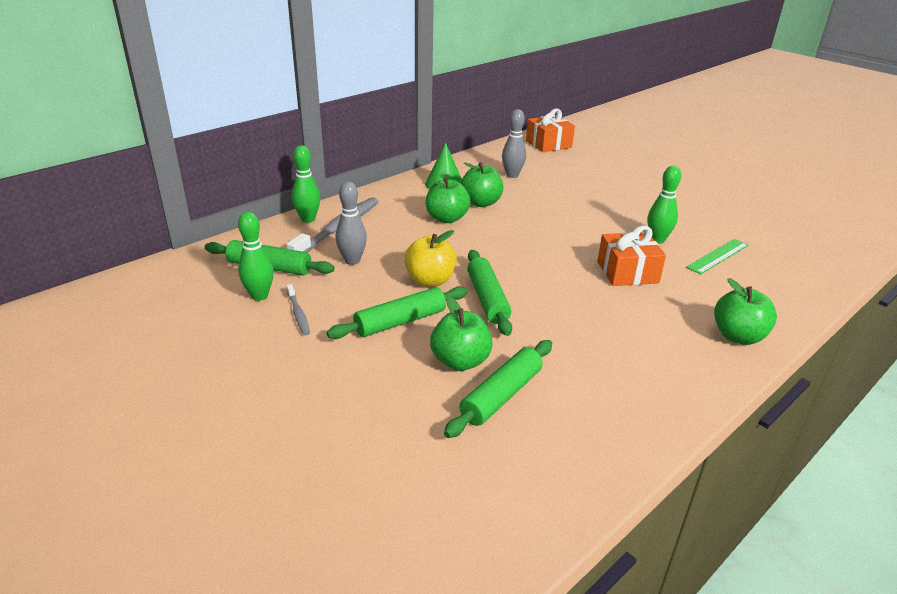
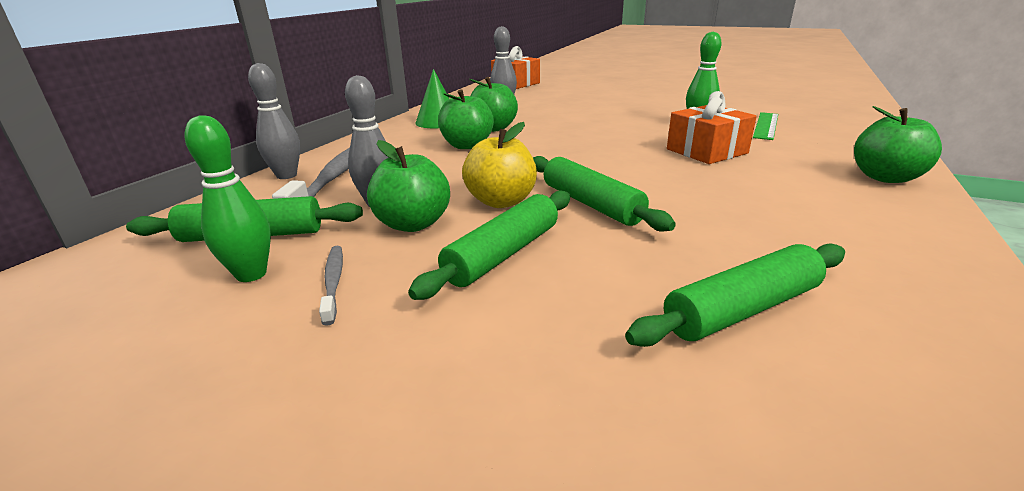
camera: 20 degrees left, 5 degrees down
(298, 313) = (333, 282): grey toothbrush -> grey toothbrush turned 150 degrees counterclockwise
(308, 219) = (286, 175): green bowling pin -> grey bowling pin
(460, 361) = (635, 281): green apple -> green apple (413, 224)
(501, 395) = (742, 309): green rolling pin -> green rolling pin turned 45 degrees clockwise

